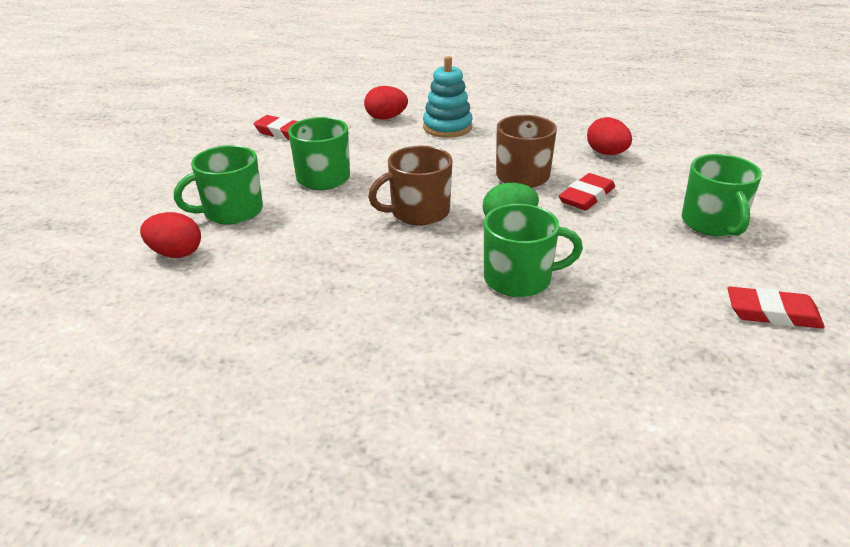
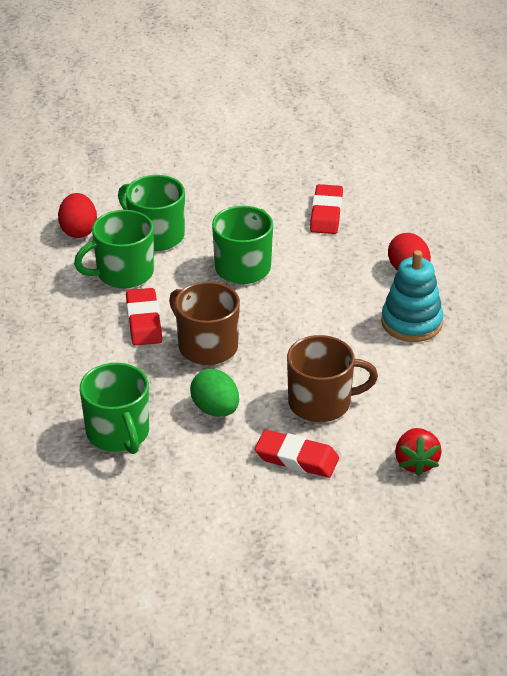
camera: 70 degrees right, 5 degrees up
(606, 153) = (416, 463): red egg -> red strawberry
(713, 223) = (283, 563): green mug -> green mug (123, 273)
(772, 313) = (126, 608): red eraser -> red eraser (144, 321)

